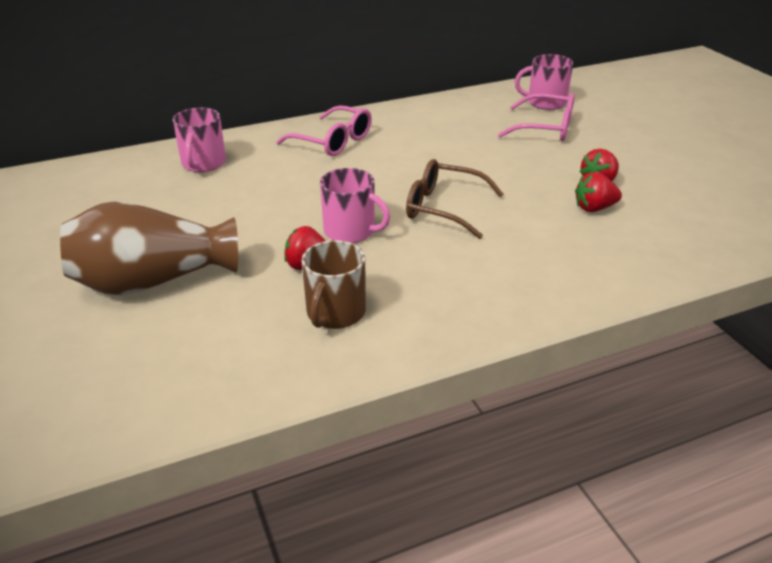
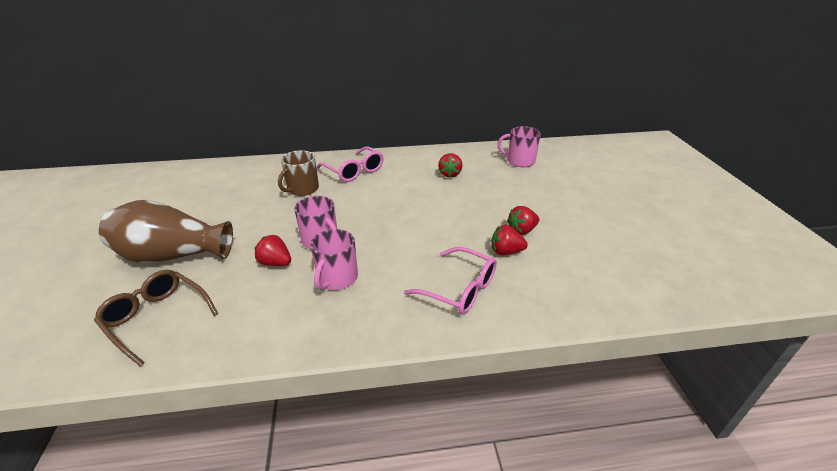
camera: 15 degrees right, 0 degrees up
(203, 163) = (263, 175): pink mug -> pink mug (337, 278)
(335, 313) = (267, 303): brown mug -> brown mug (302, 189)
(444, 208) = (396, 233): brown glasses -> brown glasses (157, 318)
(466, 129) = (450, 174): none -> red strawberry
(545, 128) = (507, 181): pink glasses -> pink glasses (459, 289)

